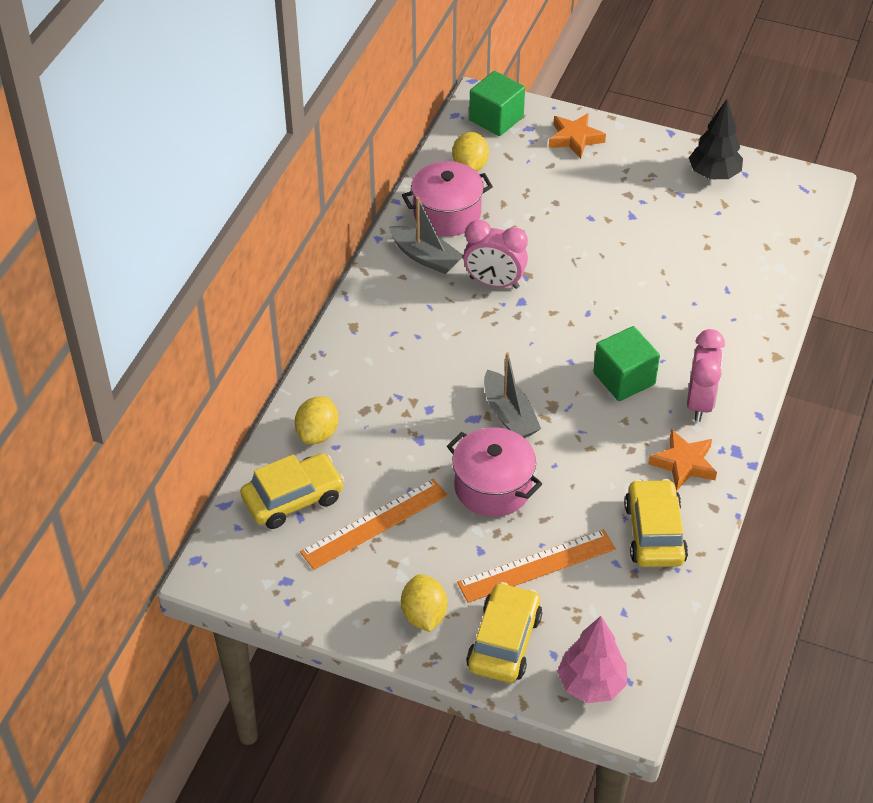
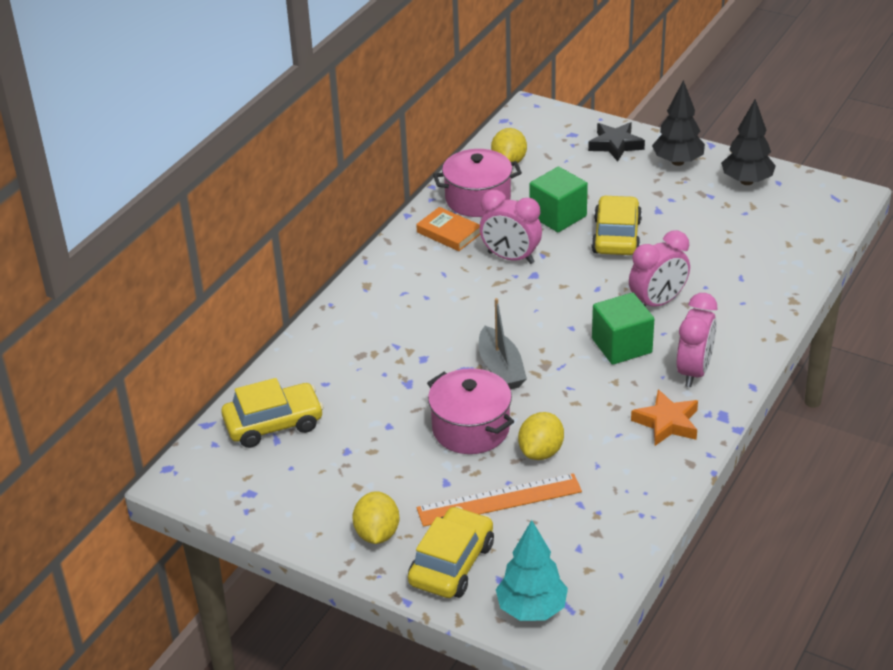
camera: 10 degrees right, 10 degrees down
(317, 433) = (310, 371): yellow lemon -> yellow lemon (541, 452)
(375, 524) = (347, 451): orange ruler -> none
(425, 257) = (449, 233): grey boat -> orange book
(496, 119) = (542, 125): green cube -> green cube (558, 216)
(575, 139) = (615, 145): orange star -> black star
(591, 684) = (531, 609): pink tree -> turquoise tree
(641, 155) = (677, 162): none -> black tree
(650, 325) = (657, 303): none -> pink clock
(654, 533) = (624, 480): yellow car -> yellow car (616, 236)

